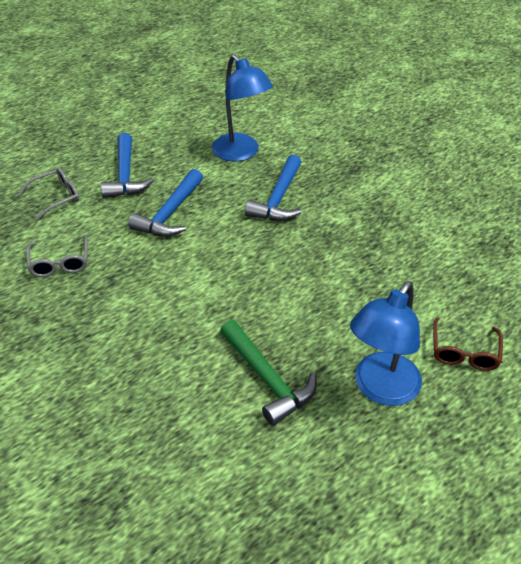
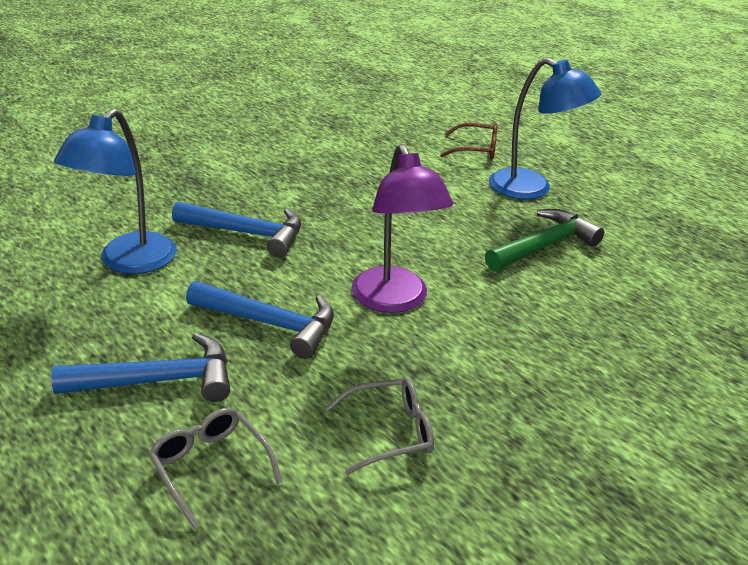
camera: 95 degrees left, 10 degrees down
(189, 272) = (394, 300): none -> purple lamp
(241, 153) = (129, 262): blue lamp -> blue lamp turned 150 degrees clockwise

